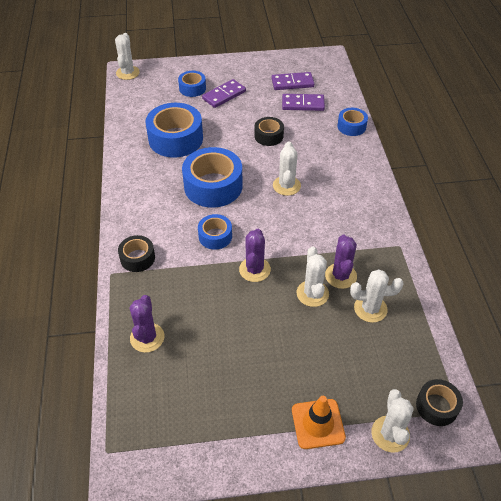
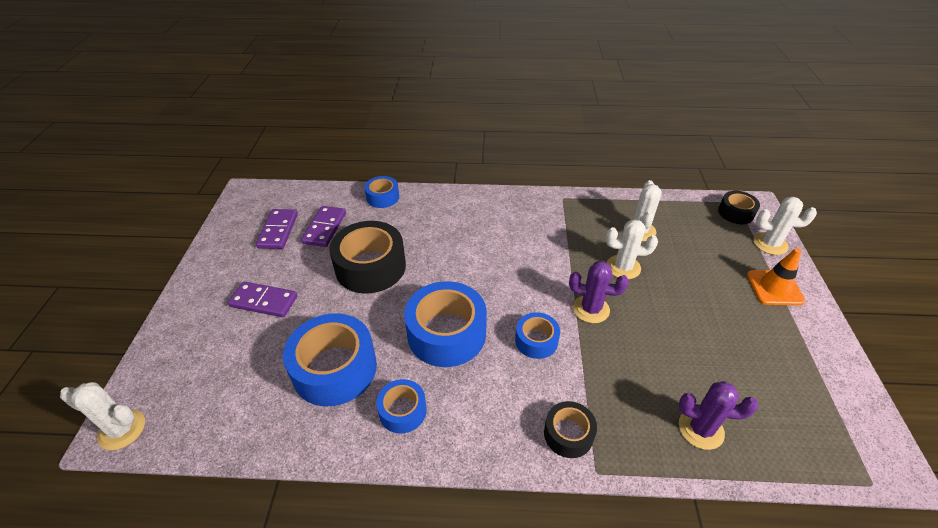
camera: 80 degrees left, 5 degrees down
(192, 88) = (225, 337): blue tape -> blue tape (402, 411)
(224, 95) = (264, 301): purple domino -> purple domino turned 45 degrees counterclockwise
(268, 136) = (370, 267): black tape -> black tape, size x1.87
(286, 186) = (463, 263): white cactus -> none
(340, 276) = (600, 243): purple cactus -> none

